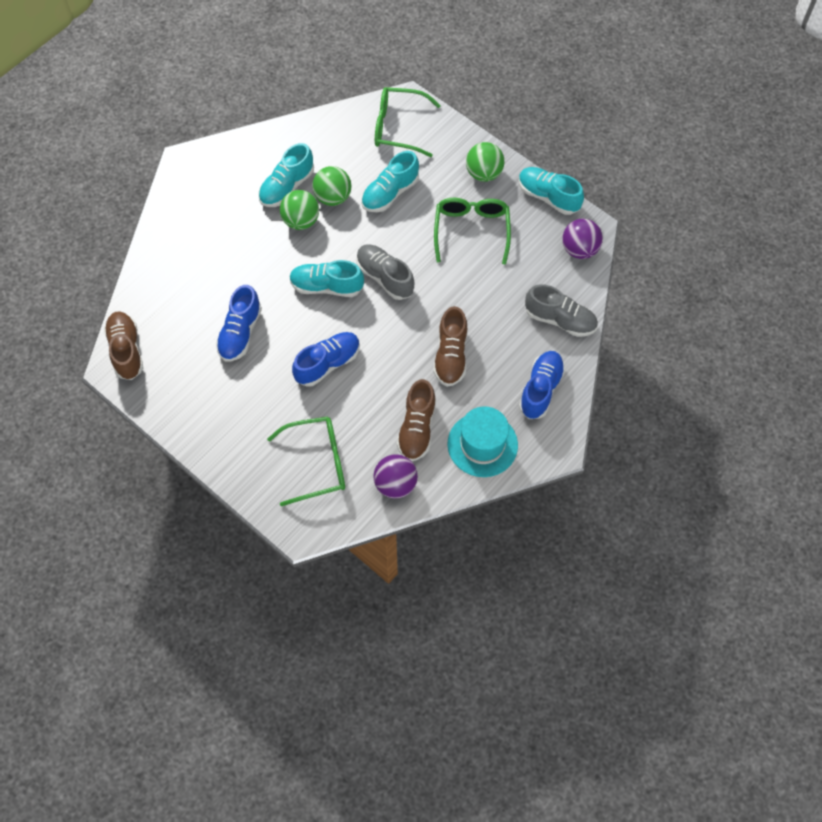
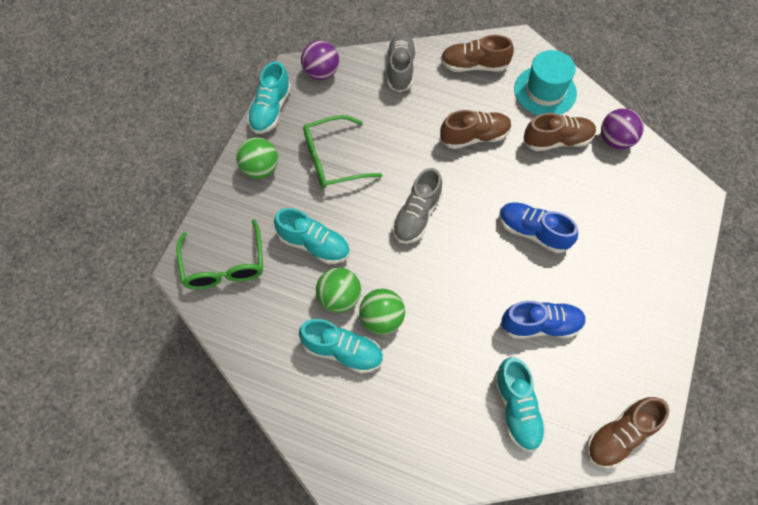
camera: 110 degrees left, 0 degrees up
(317, 463) = (632, 205): green glasses -> none
(326, 286) = (450, 264): turquoise shoe -> turquoise shoe (516, 408)
(540, 389) = (474, 65): blue shoe -> brown shoe

